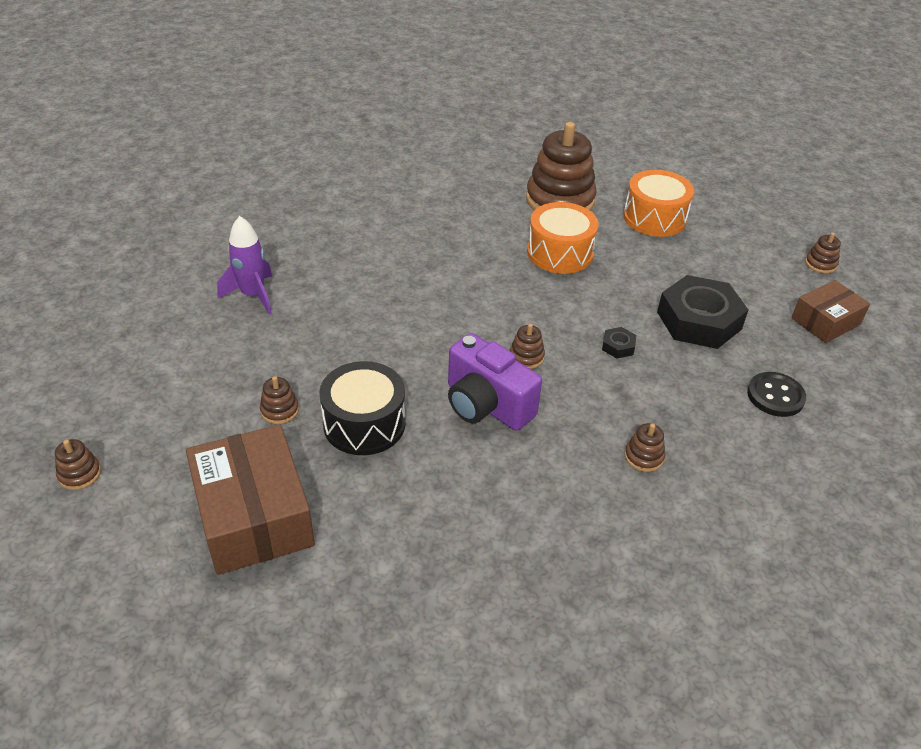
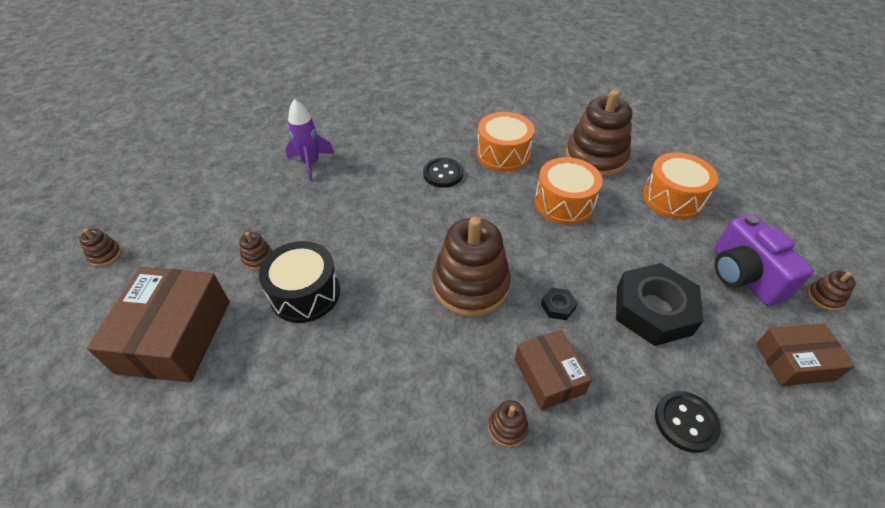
camera: 30 degrees right, 5 degrees up
(416, 261) = (443, 174): none -> black button
(464, 222) = (503, 154): none -> orange drum
(486, 405) = (407, 316): purple camera -> purple camera (743, 276)
(526, 357) = (470, 285): brown stacking toy -> brown stacking toy, size x2.40
(649, 405) = (548, 376): none -> brown box

